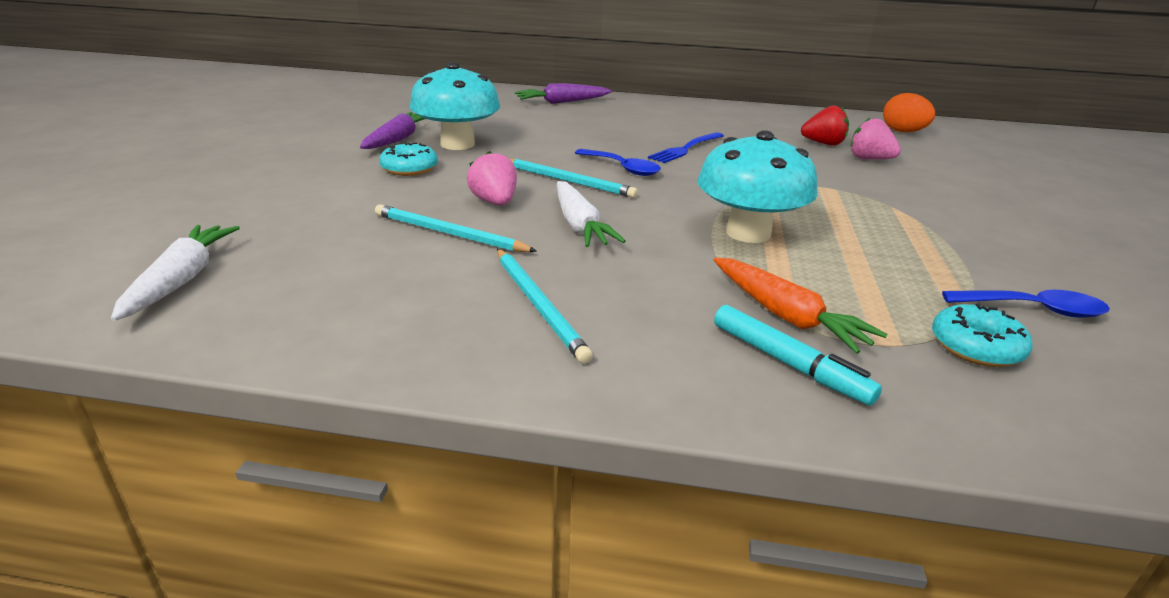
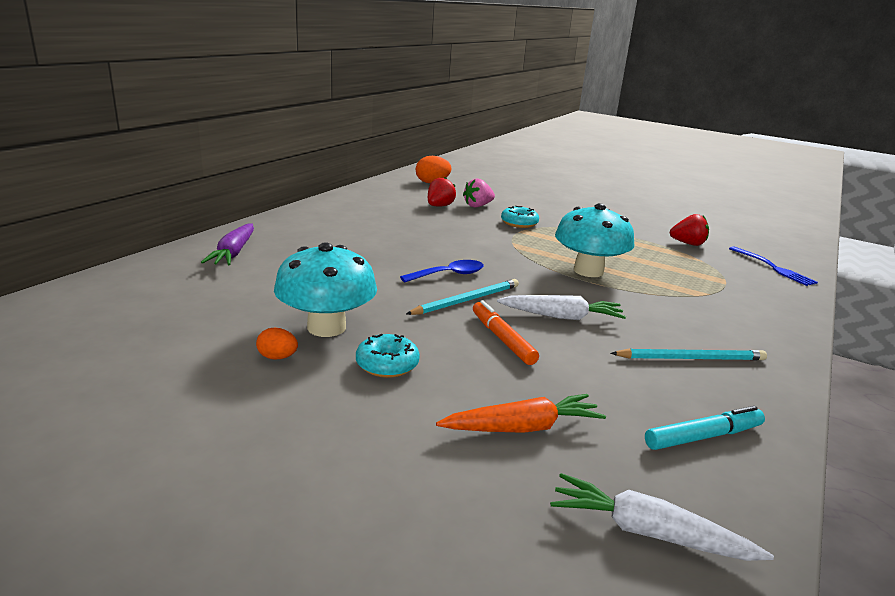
camera: 70 degrees left, 5 degrees down
(397, 139) = (277, 357): purple carrot -> orange egg
(449, 233) = (564, 370): turquoise pencil -> none
(495, 202) = (502, 339): pink strawberry -> orange marker
(685, 149) = (419, 244): blue fork -> blue fork (773, 268)
(786, 315) = (698, 293): orange carrot -> orange carrot (522, 427)
(788, 363) = (749, 308): turquoise marker -> turquoise marker (703, 436)
(976, 347) = (725, 266): turquoise donut -> turquoise donut (519, 223)
(1033, 309) = (688, 244): blue spoon -> red strawberry

